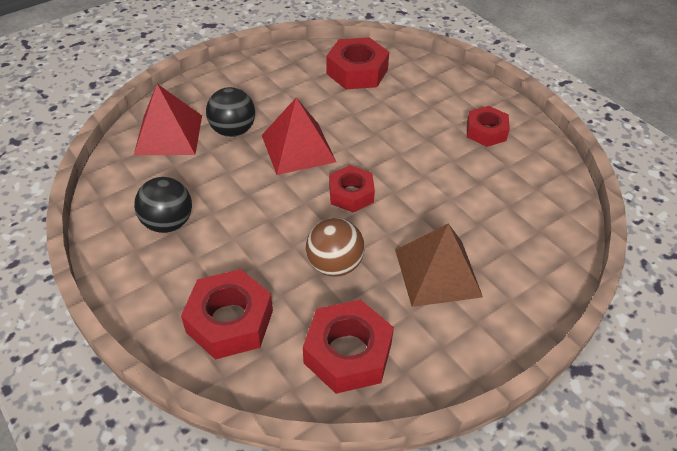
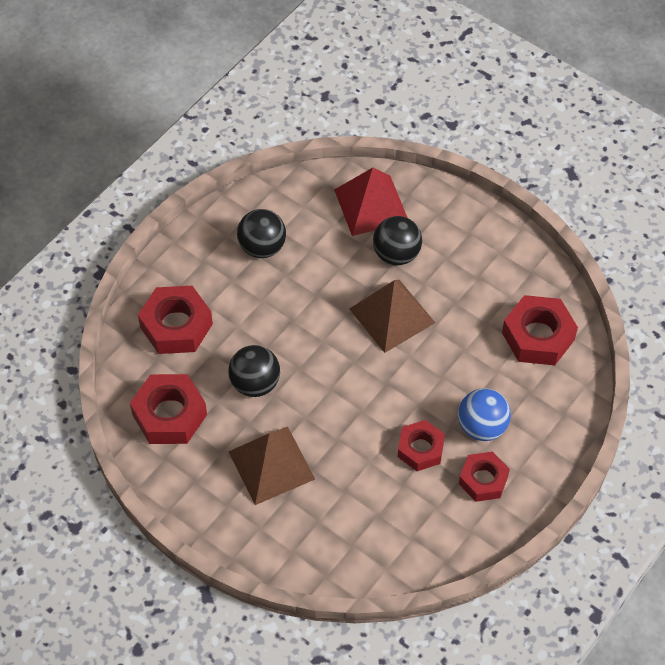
camera: 75 degrees right, 10 degrees up
(298, 148) = (392, 315): red pyramid -> brown pyramid
(334, 265) = (255, 383): brown ball -> black ball
(351, 194) = (345, 376): red nut -> red nut (420, 449)
(433, 120) = (482, 427): none -> blue ball

